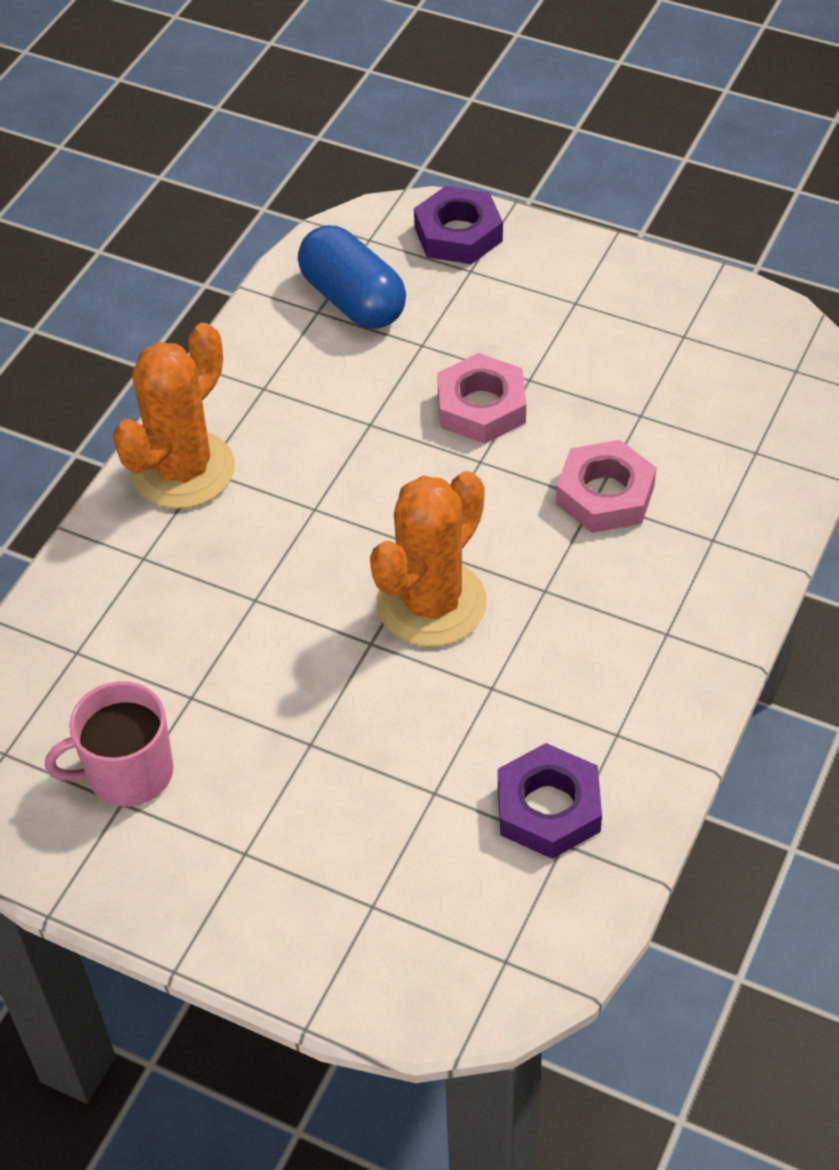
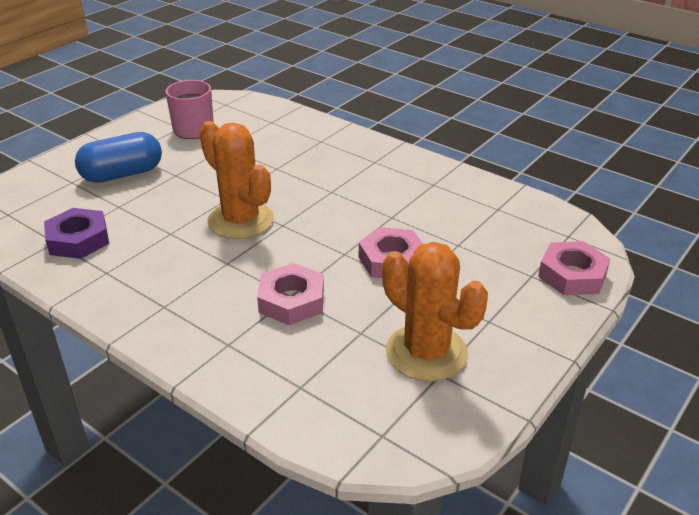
camera: 100 degrees right, 15 degrees down
(183, 470) = (377, 155): orange cactus -> orange cactus (426, 352)
(353, 300) = (506, 222): blue capsule -> blue capsule (122, 174)
(458, 234) = (572, 275): purple nut -> pink nut

